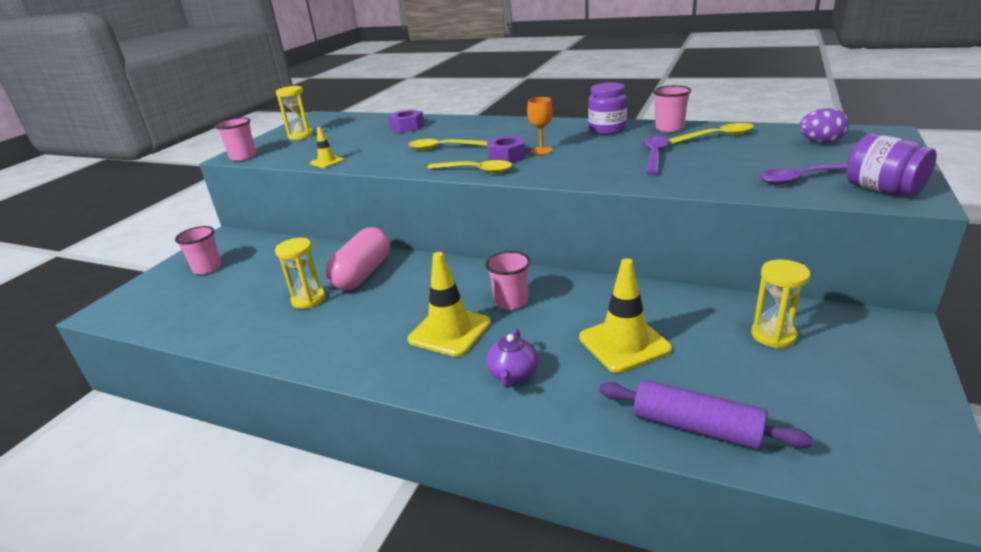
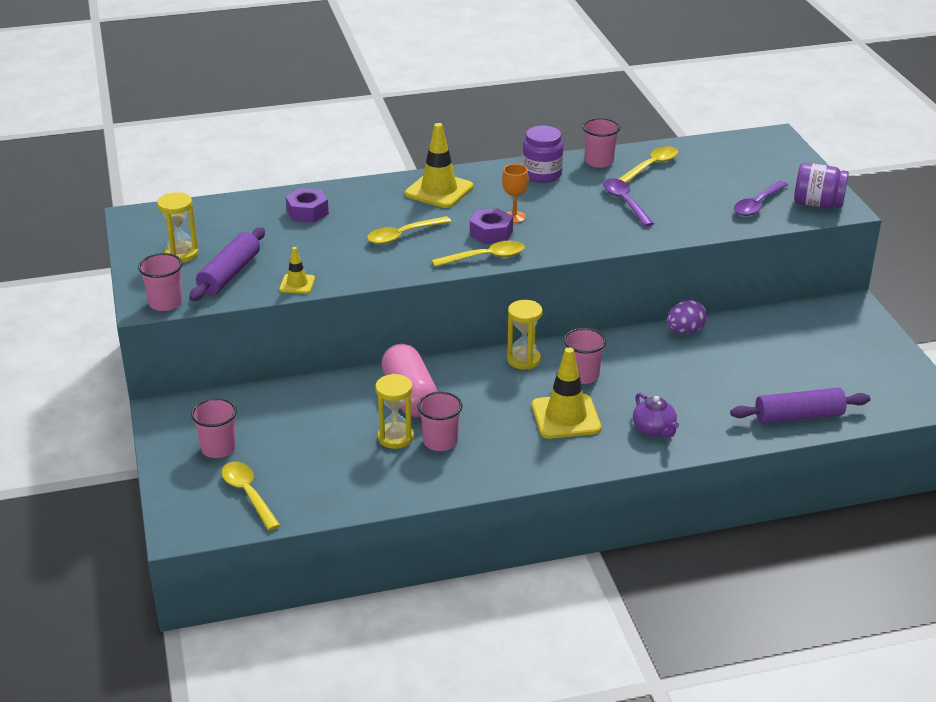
camera: 40 degrees left, 5 degrees up
(169, 304) = (248, 494): none -> yellow spoon
(303, 149) = (230, 274): none -> purple rolling pin
(331, 314) = (440, 442): none -> pink cup
(624, 343) = (703, 379): yellow traffic cone -> yellow traffic cone (439, 190)
(773, 335) = (790, 338): yellow hourglass -> yellow hourglass (523, 360)
(820, 142) = (738, 158): purple egg -> purple egg (685, 331)

